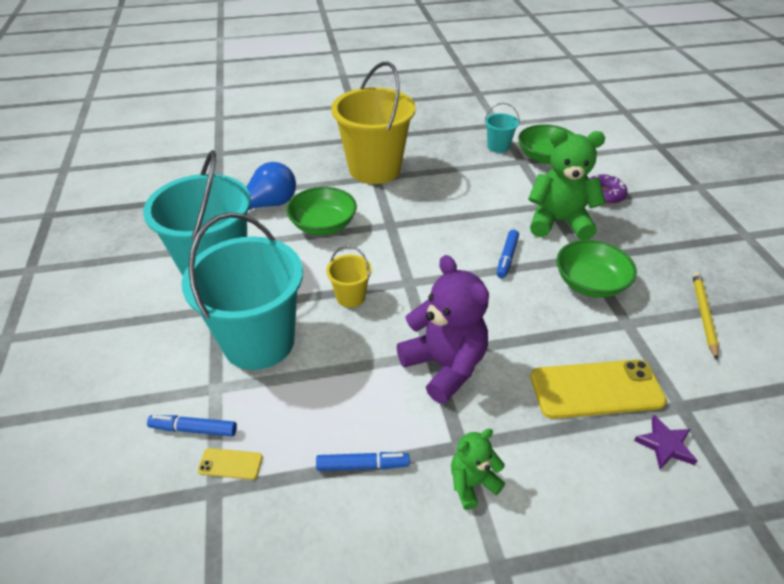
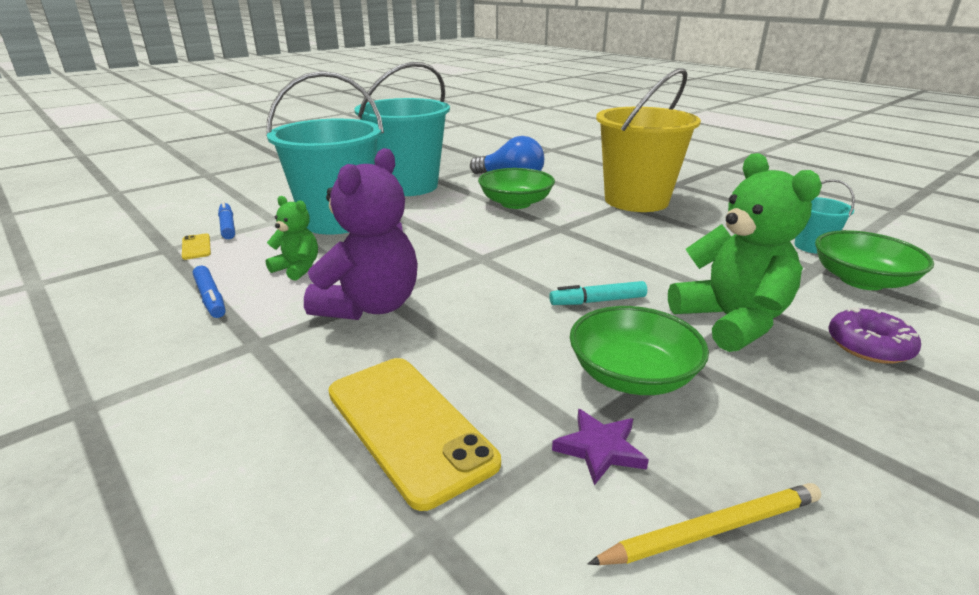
camera: 60 degrees right, 15 degrees down
(350, 297) = (429, 238): yellow bucket -> none
(472, 483) = (203, 363): green teddy bear -> green teddy bear (297, 269)
(507, 258) = (598, 301): blue marker -> turquoise marker
(665, 445) = (330, 527): purple star -> purple star (600, 449)

